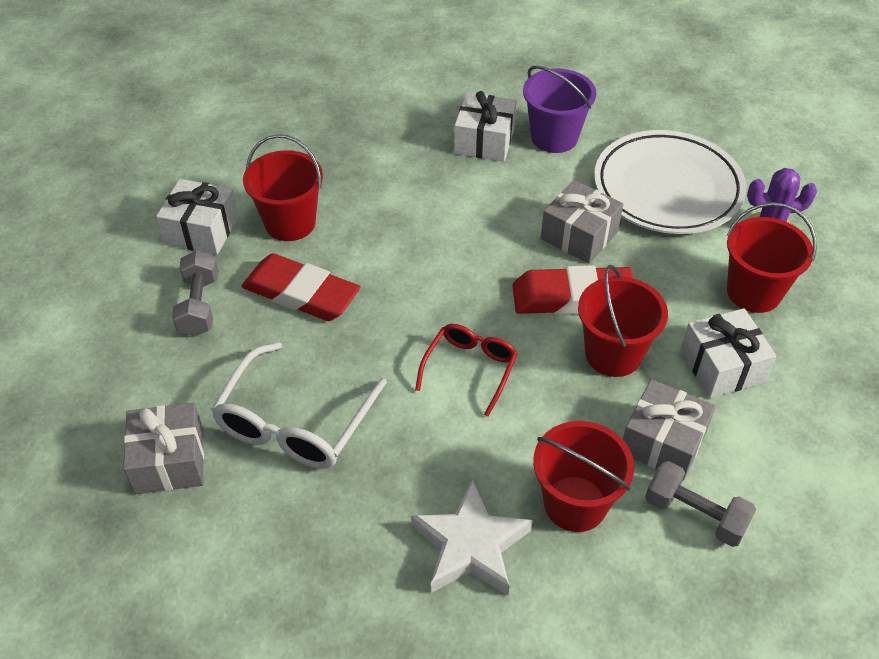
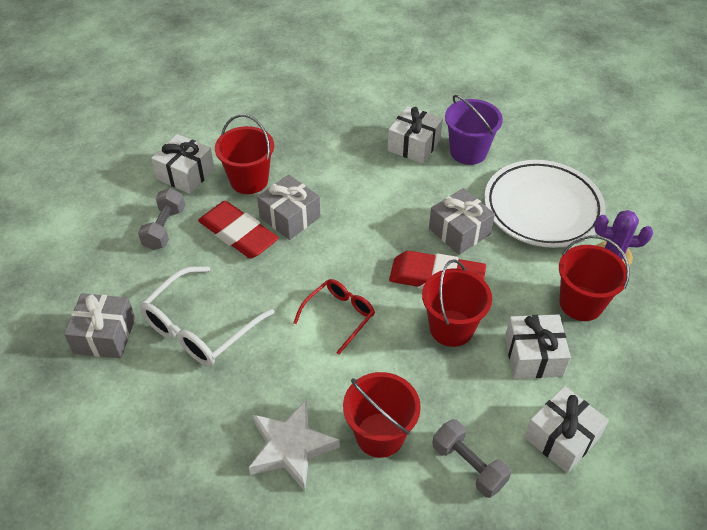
camera: 15 degrees right, 0 degrees up
(663, 442) = (464, 404): grey gift -> grey gift (290, 217)
(790, 455) = (561, 437): none -> white gift

